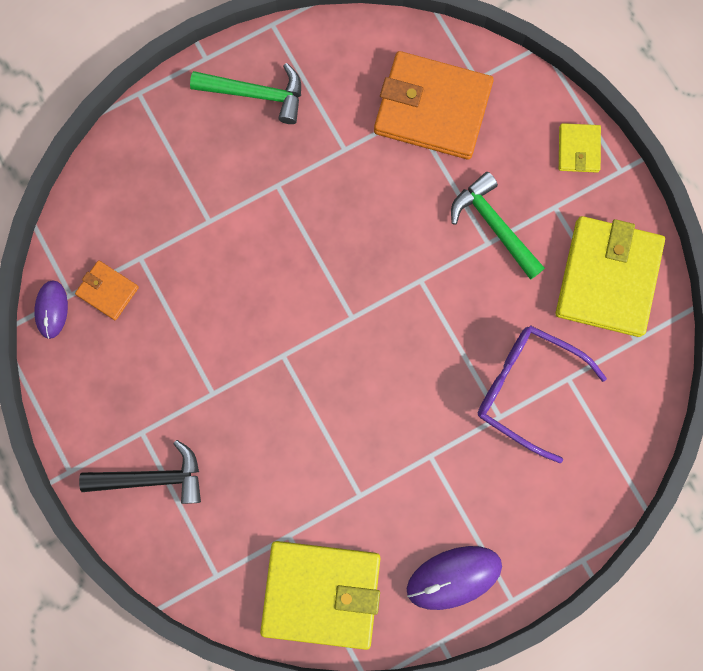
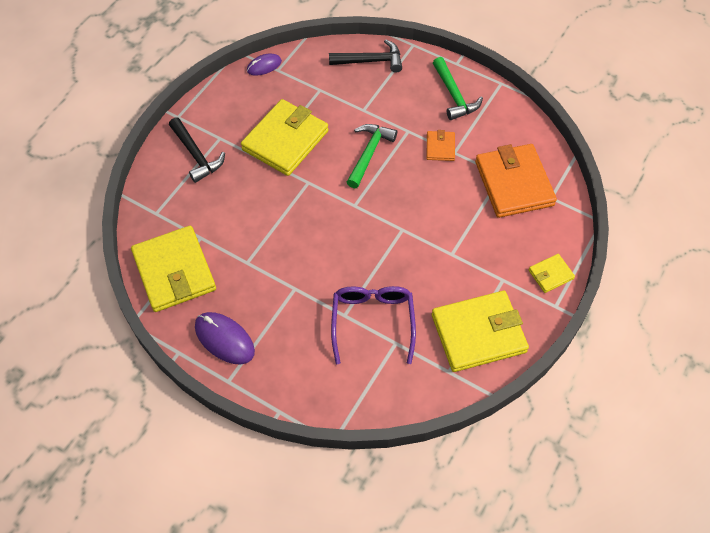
camera: 60 degrees right, 20 degrees down
(107, 291) = (291, 84): orange wallet -> orange wallet (440, 147)
(132, 164) = (371, 61): none -> black hammer
(198, 348) = (285, 140): none -> yellow wallet
(494, 225) = (465, 251): green hammer -> green hammer (369, 153)

